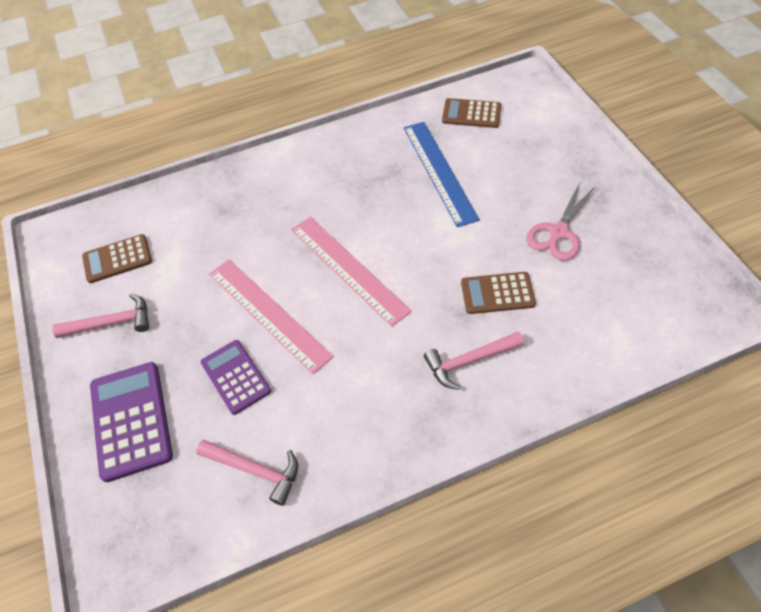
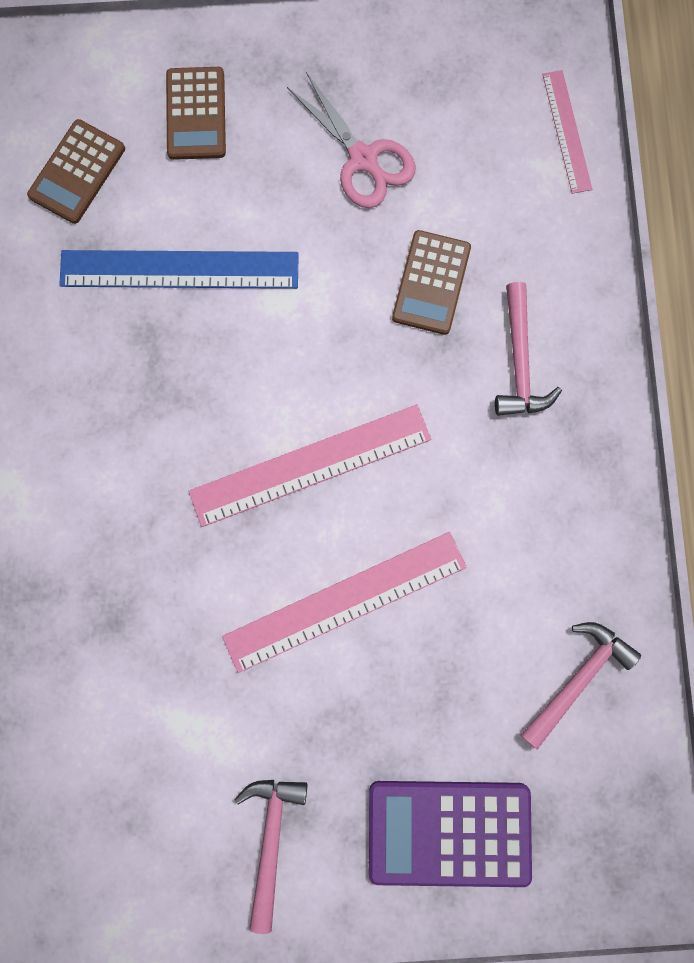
camera: 75 degrees left, 25 degrees up
(117, 259) = (146, 814): brown calculator -> brown calculator (196, 114)
(236, 377) = (432, 672): purple calculator -> none
(653, 338) = (567, 131): none -> pink ruler

